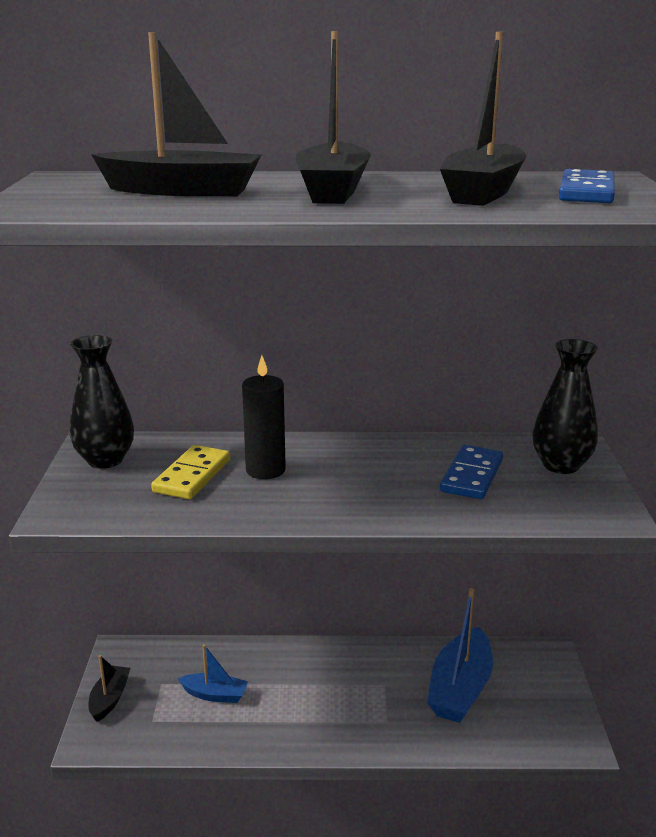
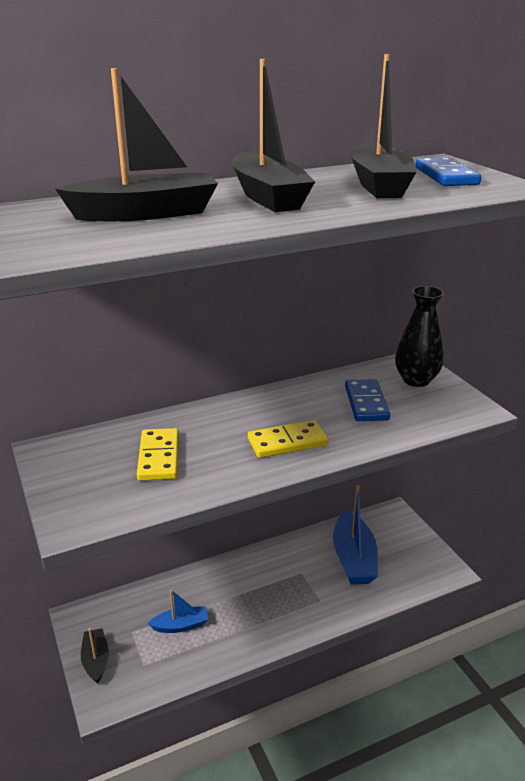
camera: 25 degrees left, 5 degrees up
(105, 460) = (70, 462): black vase -> none
(265, 470) = (214, 437): black candle -> none
(340, 494) = (287, 442): none -> yellow domino

